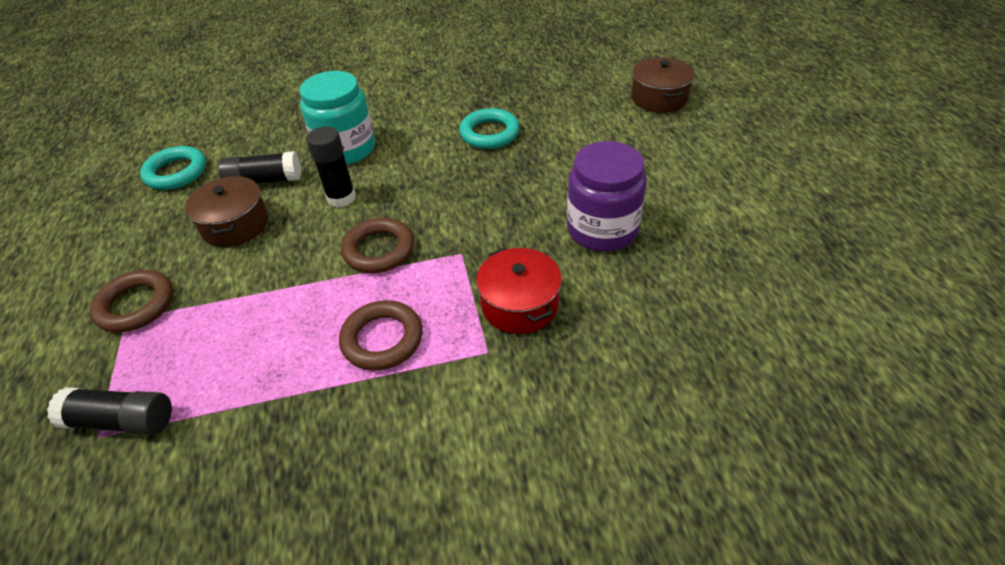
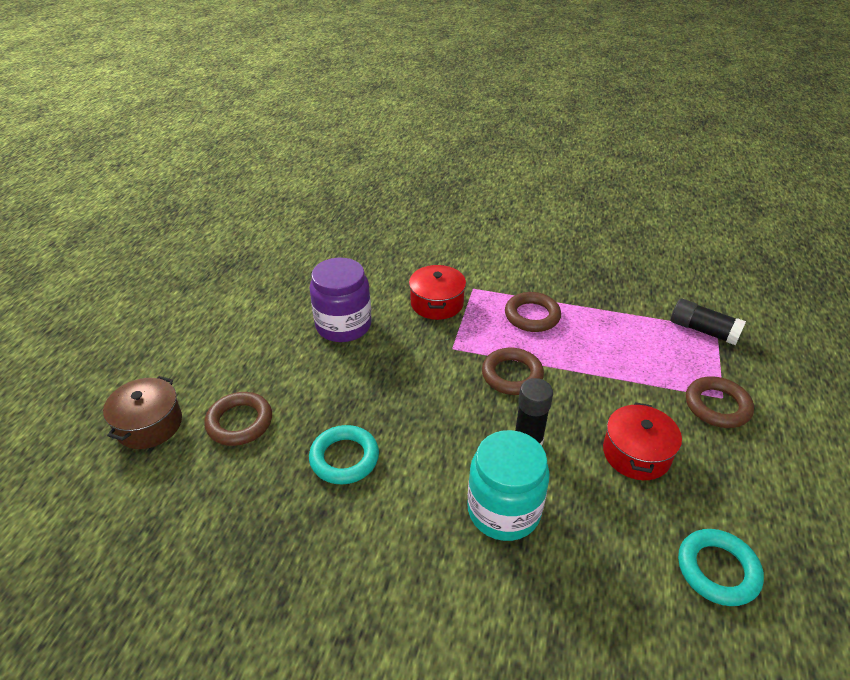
camera: 155 degrees left, 5 degrees down
(235, 225) = (636, 453): brown pot -> red pot
(264, 180) = (605, 502): black glue stick -> none
(595, 123) = (239, 422): none -> brown ring

